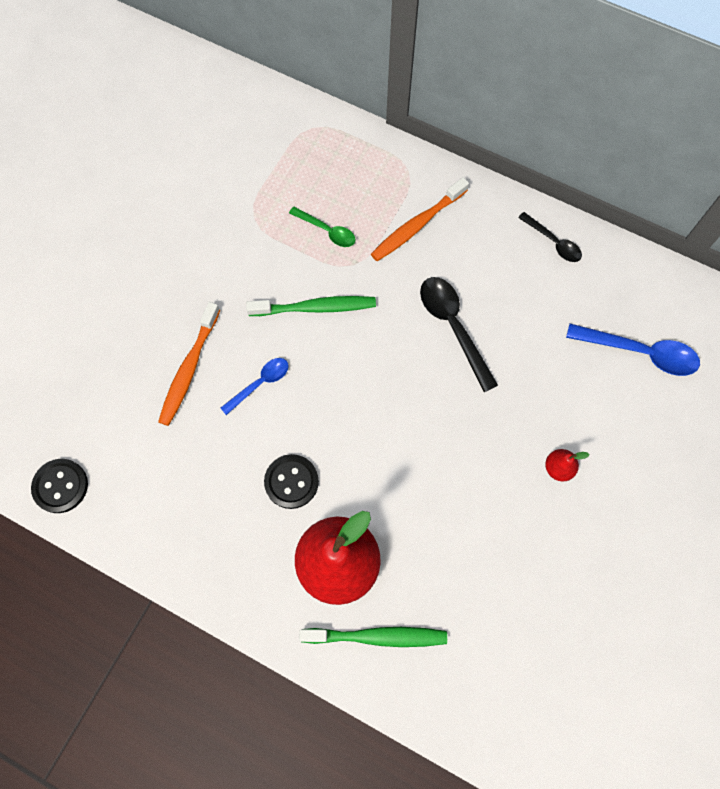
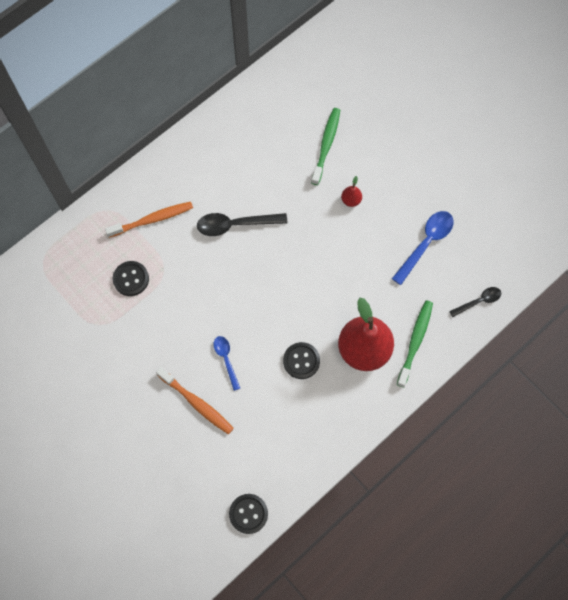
camera: 70 degrees left, 0 degrees up
(315, 307) = (185, 306): green toothbrush -> green toothbrush (326, 145)
(327, 231) = (131, 279): green spoon -> black button
(417, 225) = (152, 219): orange toothbrush -> orange toothbrush turned 90 degrees counterclockwise
(553, 242) = (201, 141): black spoon -> black spoon (478, 301)
(640, 352) = (296, 124): blue spoon -> blue spoon (426, 243)

